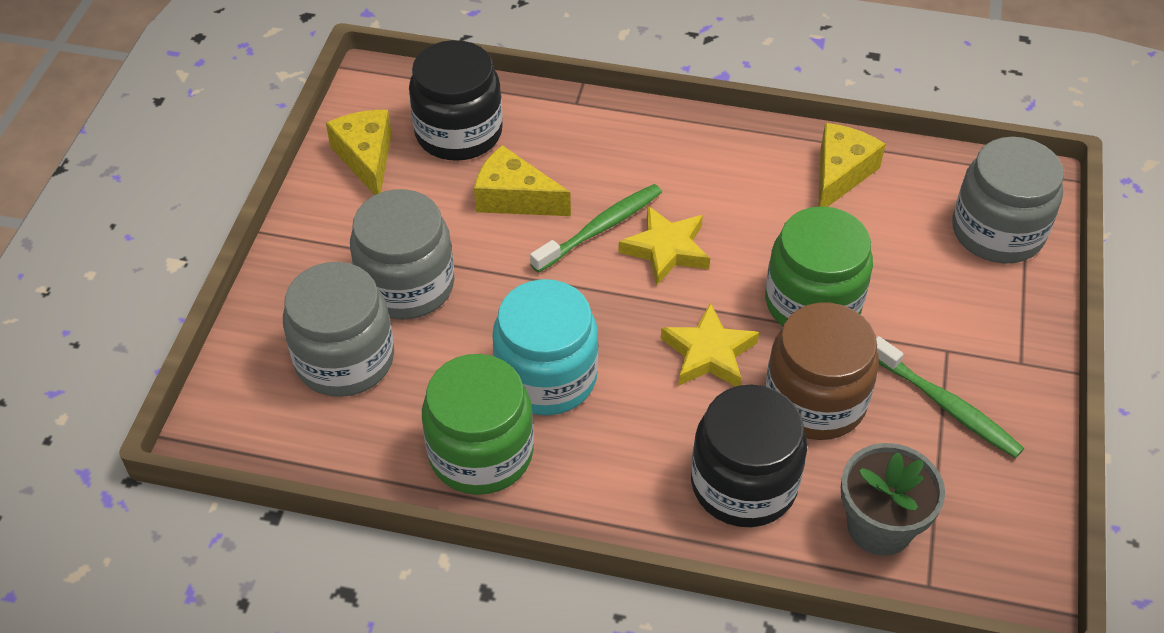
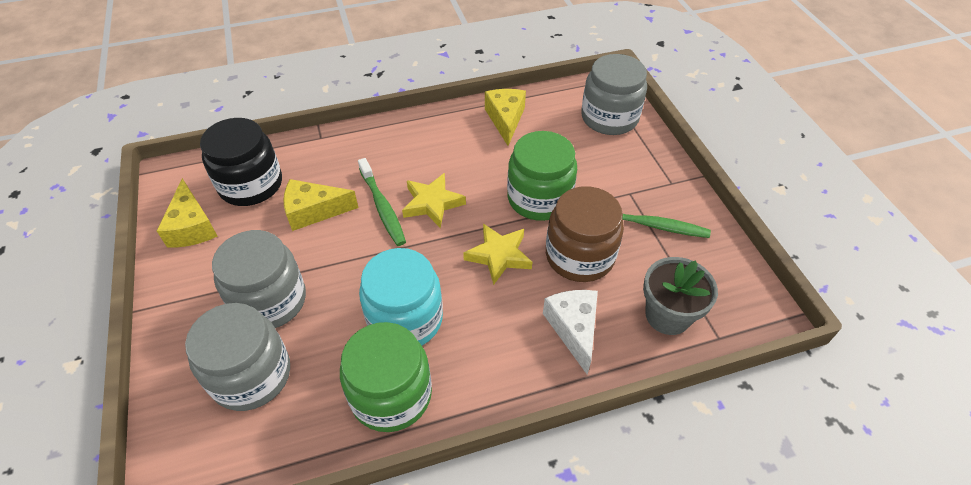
camera: 30 degrees left, 0 degrees up
(366, 158) = (192, 226): yellow cheese -> yellow cheese turned 150 degrees counterclockwise
(600, 228) = (382, 207): green toothbrush -> green toothbrush turned 135 degrees clockwise
(743, 484) = (573, 329): black jar -> white cheese

